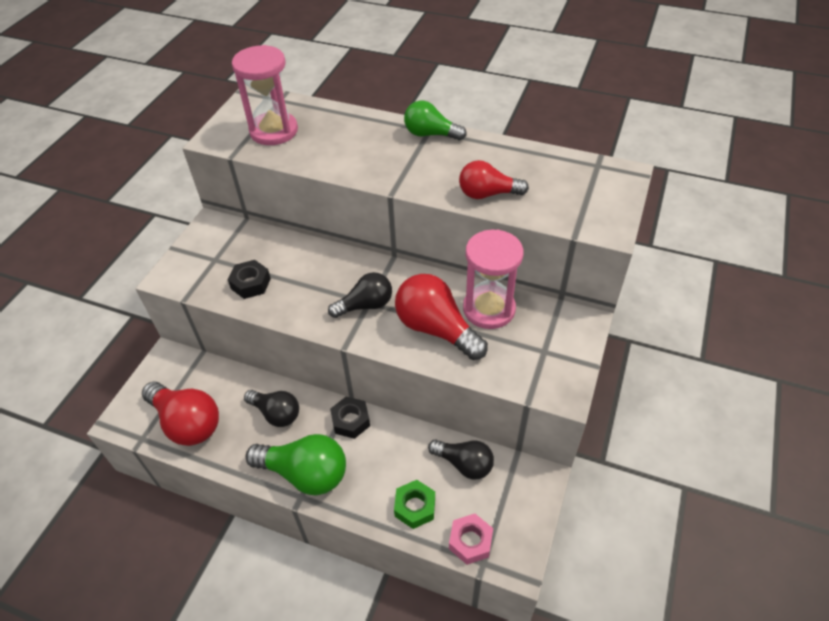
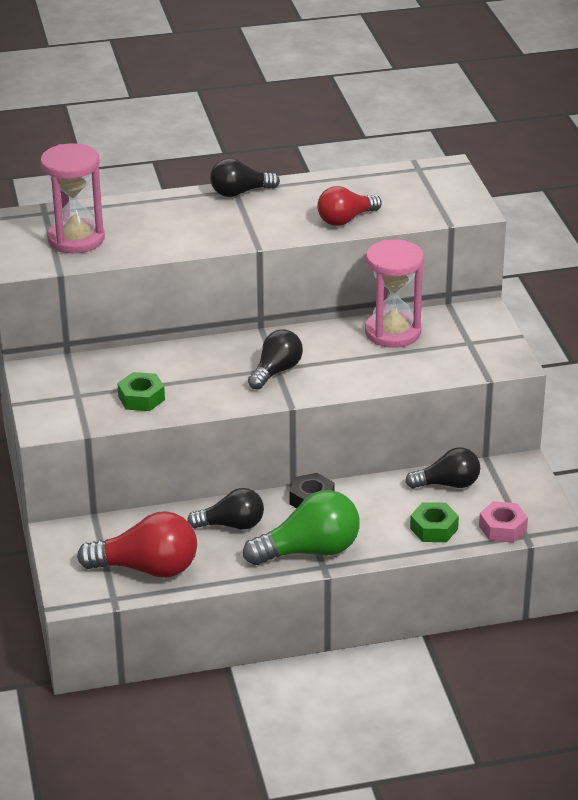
camera: 35 degrees left, 15 degrees down
(250, 283) = (141, 398): black nut -> green nut
(430, 134) = (240, 192): green light bulb -> black light bulb
(436, 329) = (360, 363): red light bulb -> none

